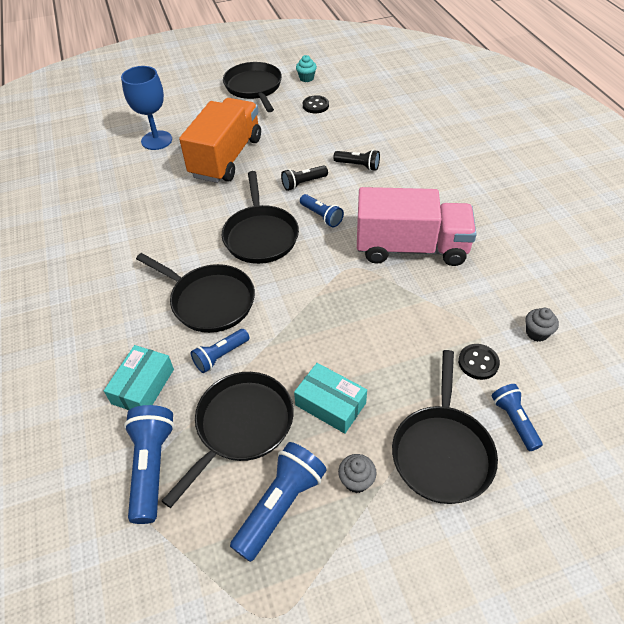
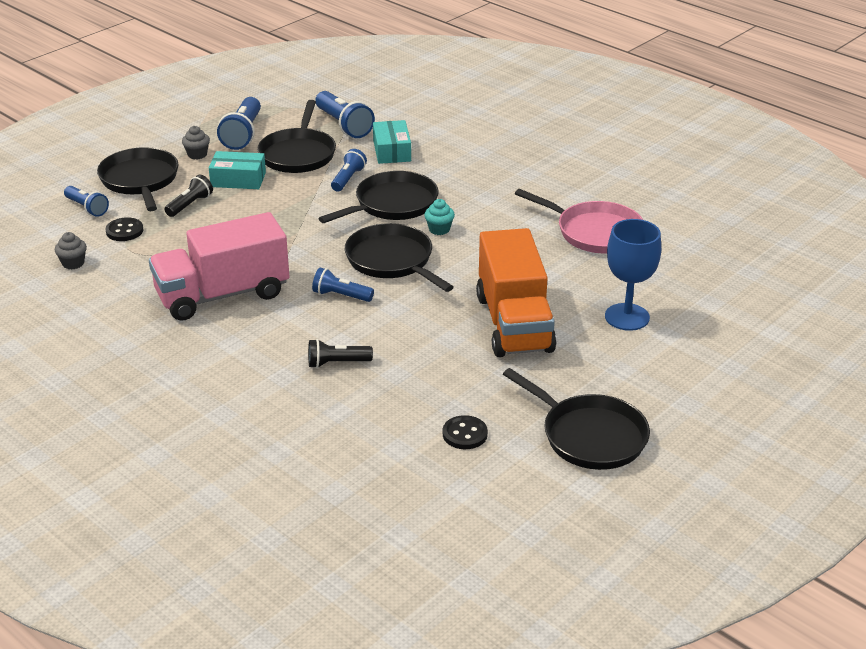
camera: 150 degrees right, 15 degrees down
(92, 210) = (595, 232): none -> pink pan
(209, 301) = (392, 204): black pan -> black pan turned 135 degrees clockwise
(303, 183) = (390, 322): black flashlight -> black flashlight (190, 205)
(306, 78) = (524, 482): turquoise cupcake -> turquoise cupcake (439, 229)

